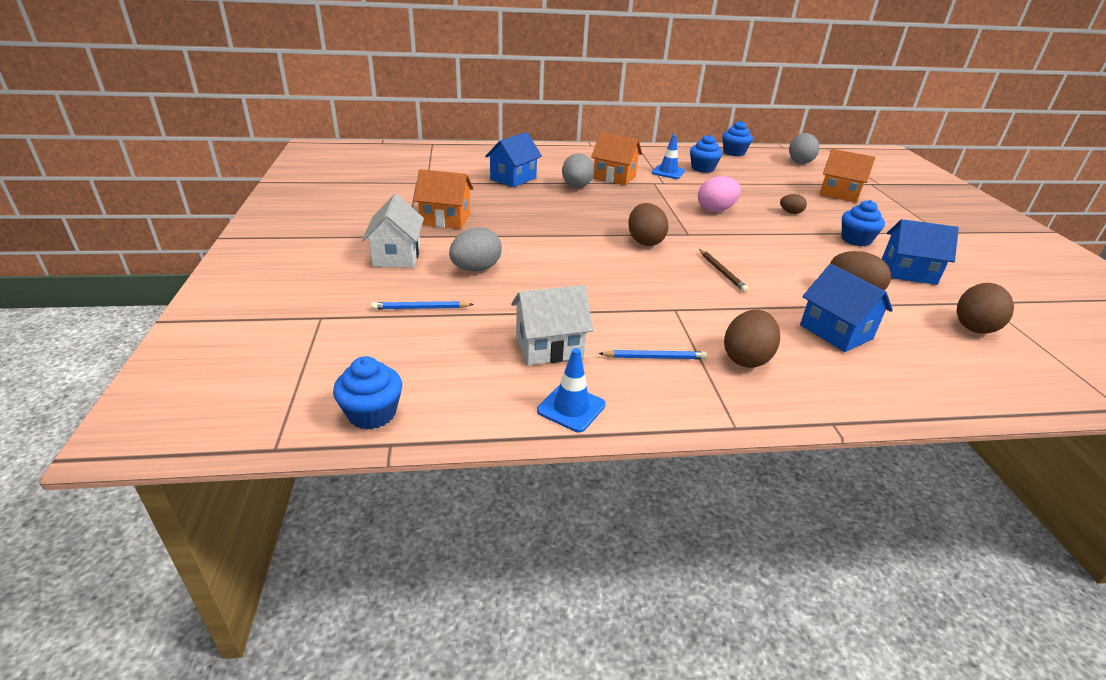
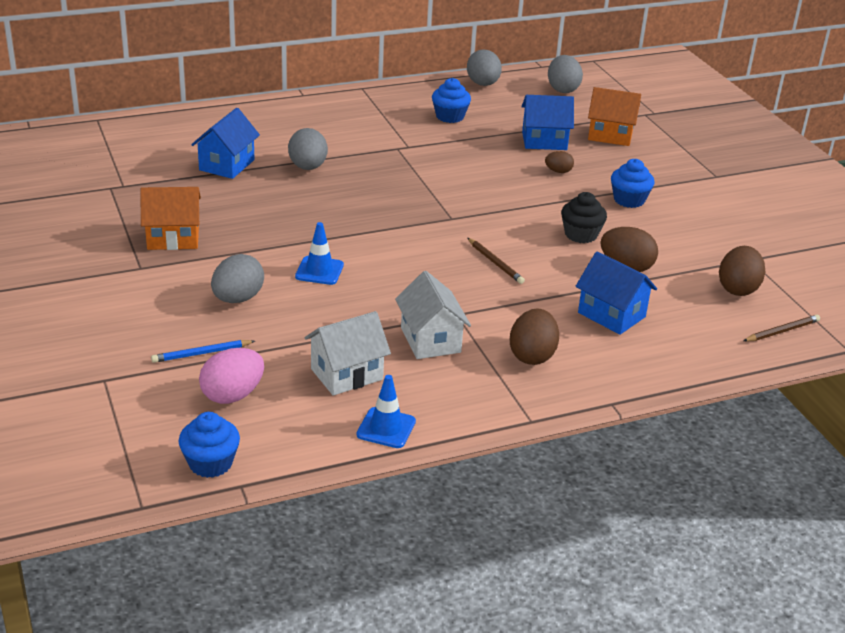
camera: 15 degrees left, 0 degrees up
(397, 256) = (143, 295): white house -> white house (430, 340)
(614, 177) = (348, 145): orange house -> none
(645, 241) = (407, 235): brown egg -> none
(654, 357) = (448, 368): blue pencil -> none
(668, 172) = (410, 128): blue traffic cone -> blue traffic cone (319, 271)
(715, 210) = (475, 180): pink egg -> pink egg (232, 395)
(734, 152) = (483, 84): blue cupcake -> grey egg
(808, 260) = (581, 234): none -> black cupcake
(908, 272) = (680, 234): blue house -> blue house (544, 141)
(1033, 375) = (782, 331): none -> brown pencil

